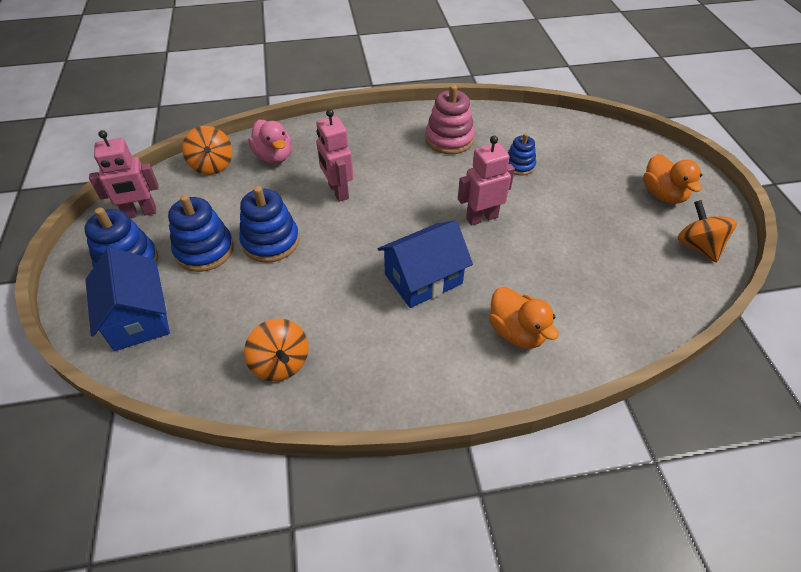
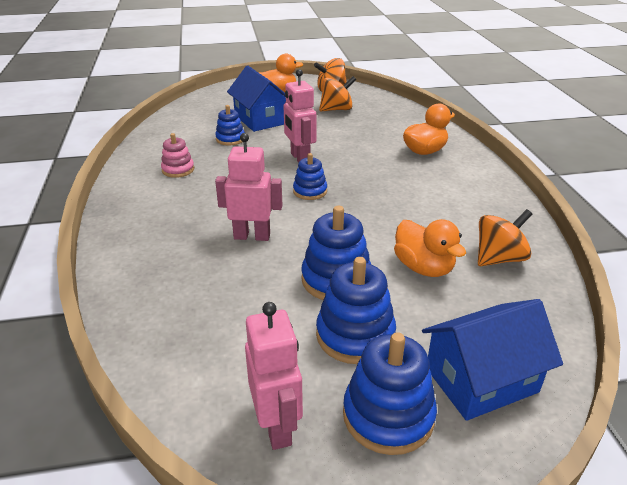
camera: 90 degrees left, 15 degrees down
(212, 165) = (171, 355): orange spinning top -> orange spinning top (336, 109)
(274, 157) = (169, 292): pink duck -> none
(276, 300) = (423, 267): none -> orange duck
(338, 191) = (252, 236): pink robot -> pink robot turned 150 degrees counterclockwise
(412, 226) = (310, 191): none -> blue stacking toy
(423, 279) = (378, 186): blue house -> blue house (260, 119)
(449, 139) = (178, 170): pink stacking toy -> pink stacking toy, size x0.61

